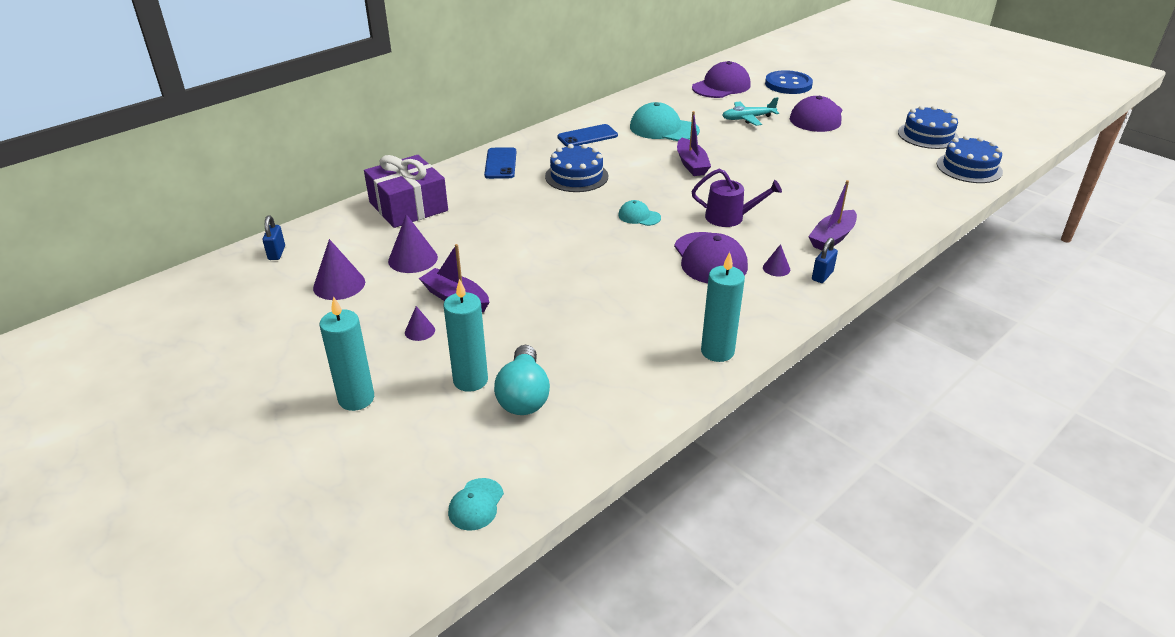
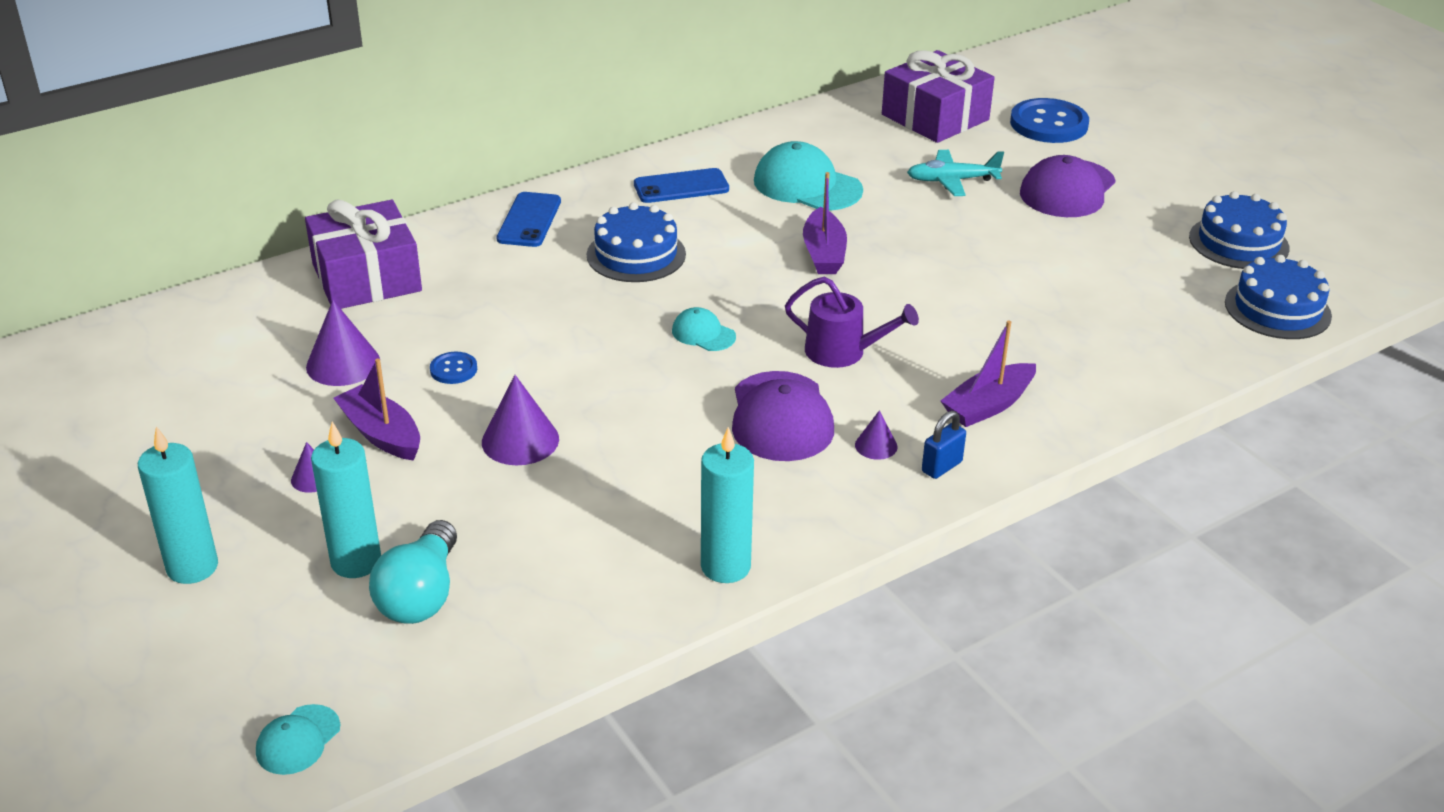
camera: 10 degrees right, 0 degrees up
(276, 253) = (156, 331): blue padlock -> none
(339, 284) = (226, 392): purple cone -> purple cone (520, 440)
(488, 254) = (453, 369): none -> blue button
(721, 86) = (935, 117): purple cap -> purple gift

